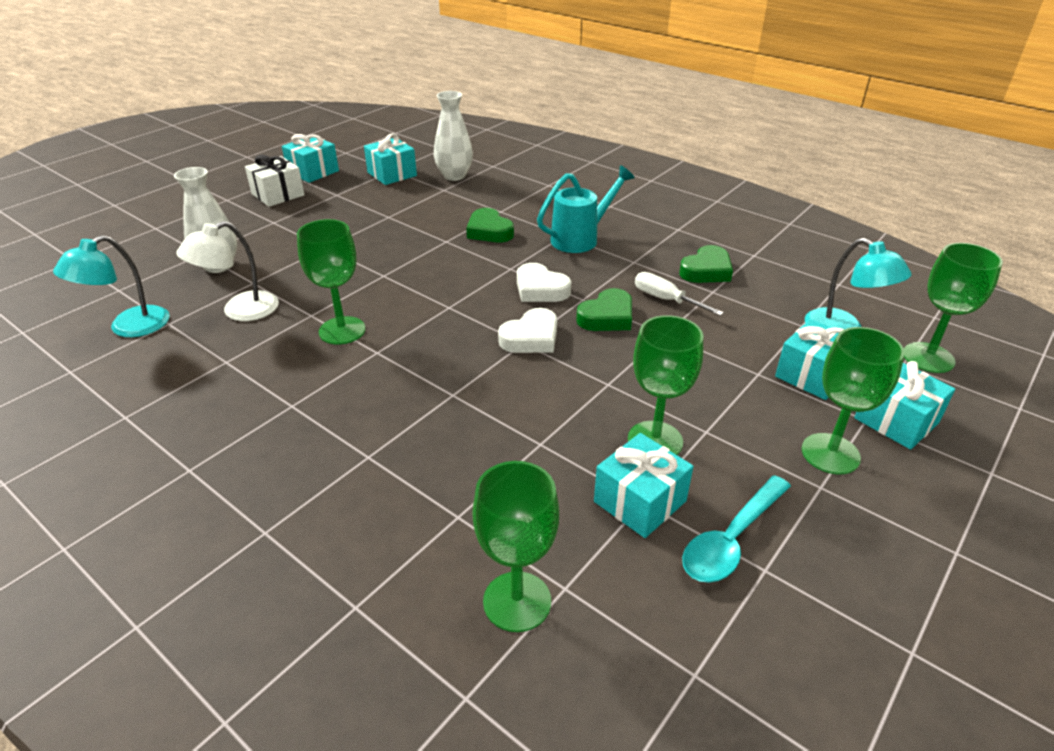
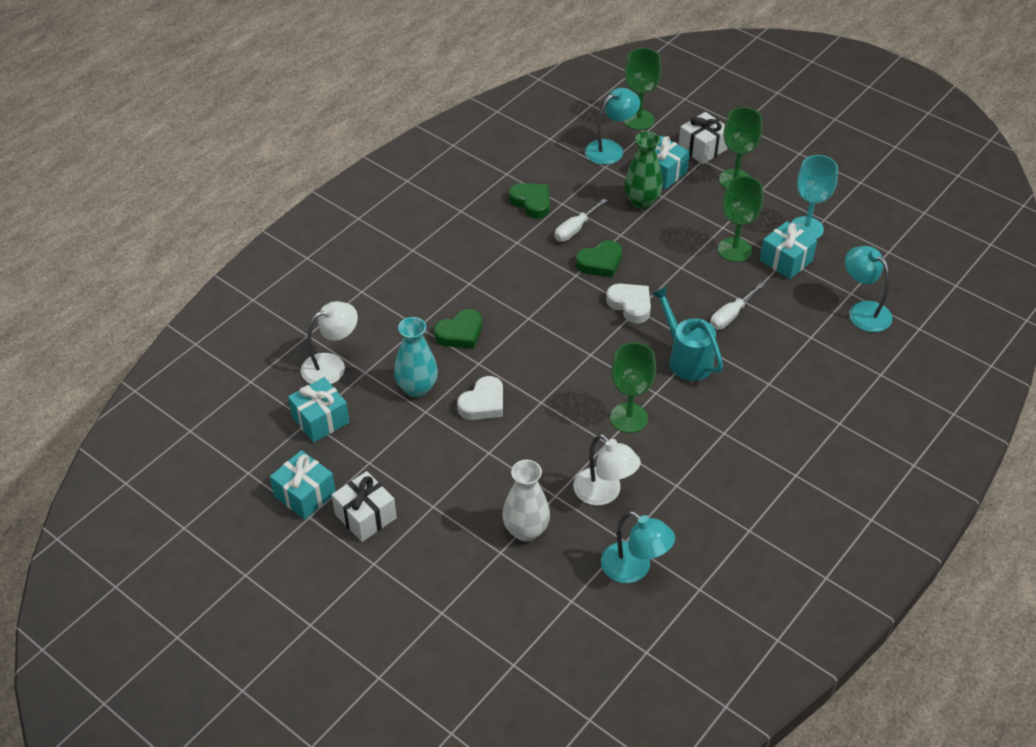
camera: 90 degrees left, 10 degrees up
(418, 212) = (417, 388): none -> turquoise vase
(454, 176) = (331, 365): white vase -> white lamp
(510, 427) = (731, 315): none -> white screwdriver
(517, 601) = (863, 311): green goblet -> turquoise lamp
(540, 289) = (562, 299): white heart -> white heart (483, 403)
(580, 239) = (477, 272): turquoise watering can -> turquoise watering can (686, 359)
(607, 317) = (600, 262): green heart -> green heart turned 105 degrees clockwise
(731, 539) = (806, 228): turquoise spoon -> turquoise goblet
(739, 354) = (641, 201): none -> green vase
(896, 421) = (702, 148): turquoise gift -> white gift

